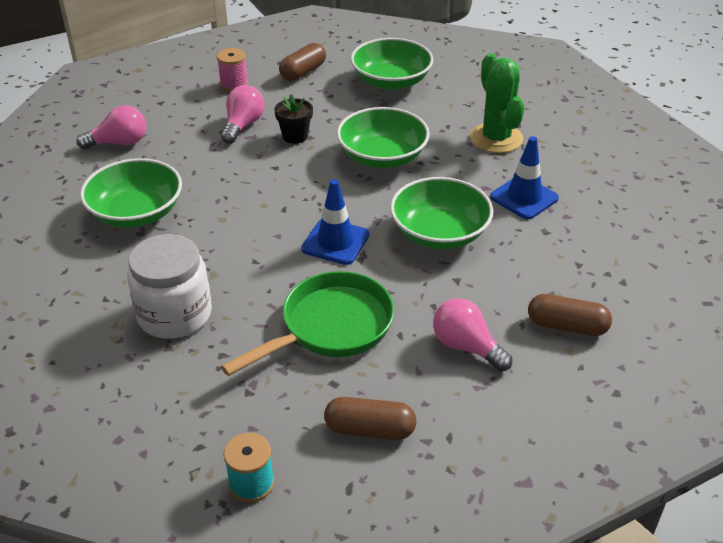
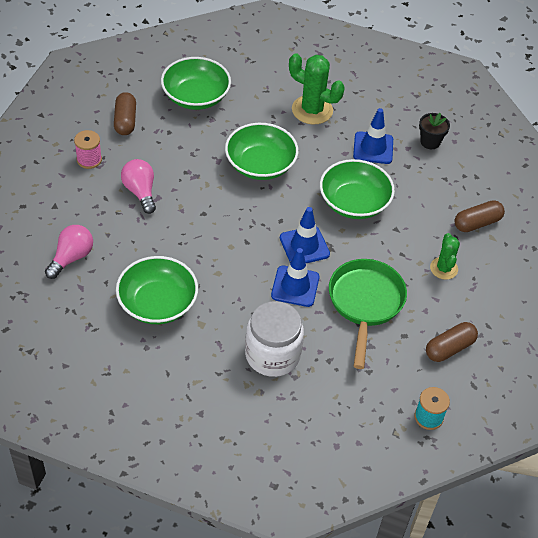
camera: 45 degrees left, 10 degrees up
(278, 270) = (295, 286): none -> blue traffic cone
(295, 136) = (186, 180): black flower pot -> black flower pot (430, 142)
(466, 347) = (443, 268): pink light bulb -> green cactus

